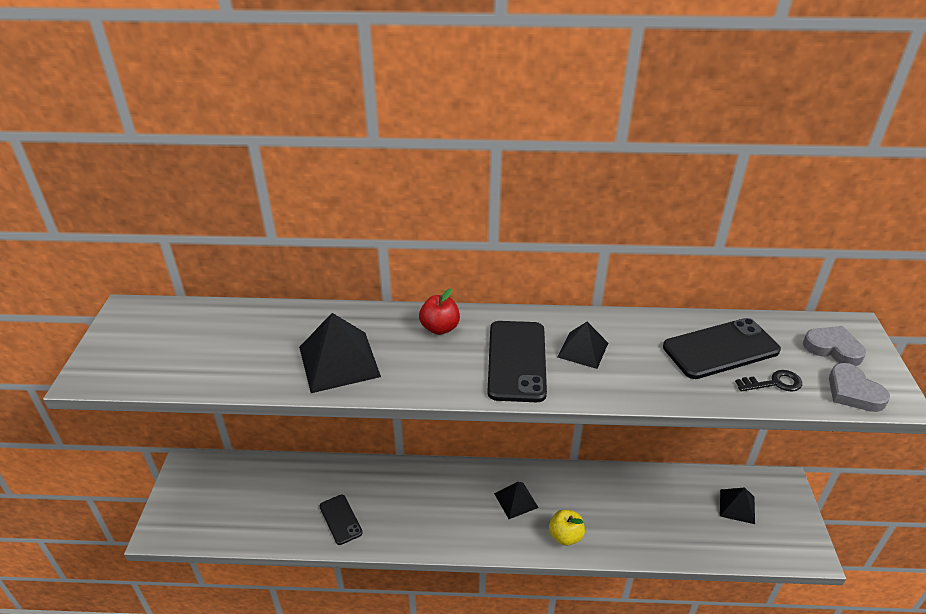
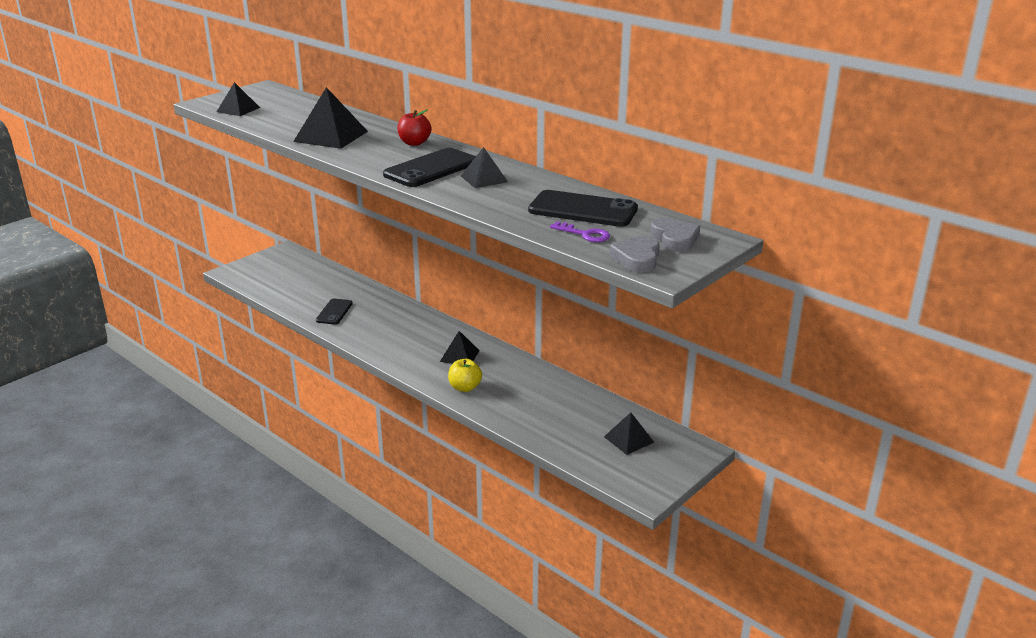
camera: 40 degrees right, 10 degrees down
(155, 368) = (238, 109): none -> black pyramid
(774, 383) = (585, 234): black key -> purple key

